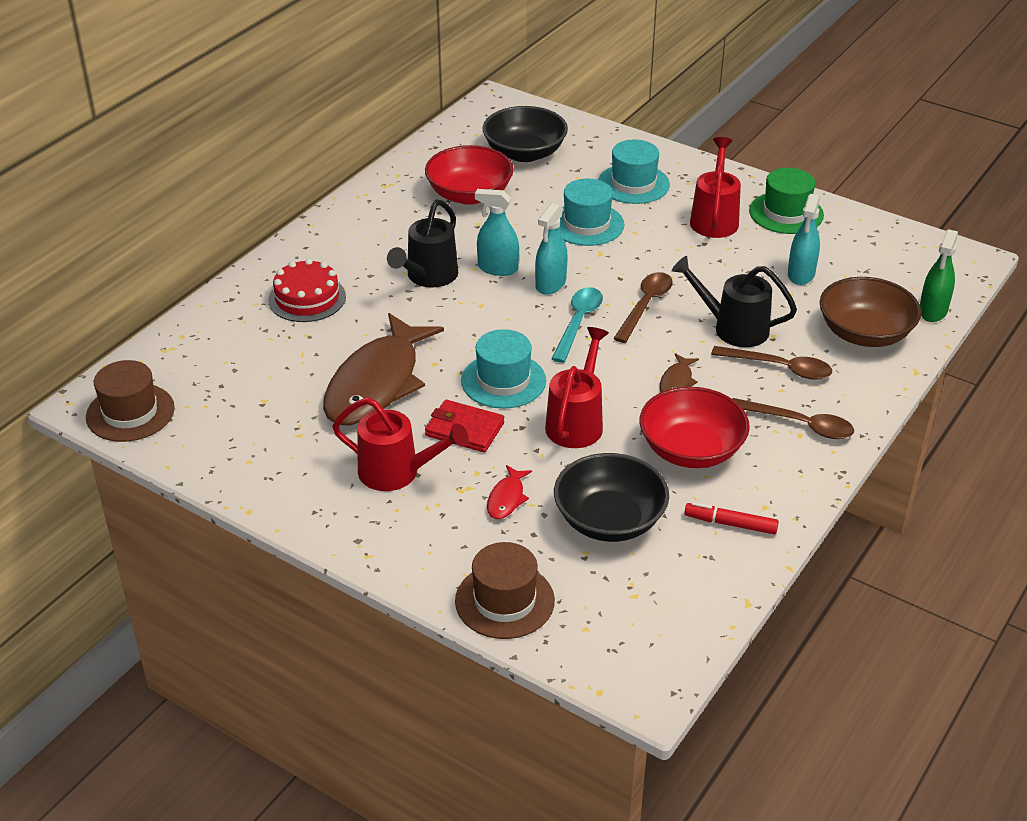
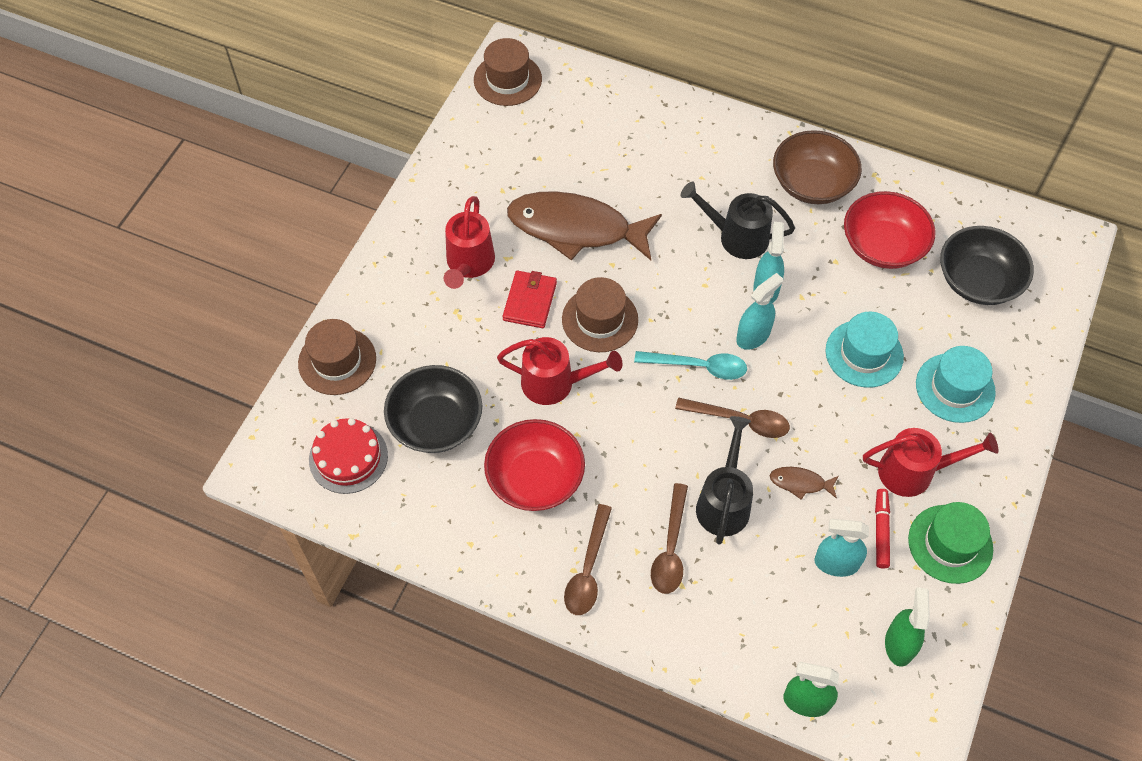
camera: 80 degrees right, 20 degrees up
(307, 298) = (680, 155): red cake -> red cake (348, 457)
(503, 381) = (600, 319): turquoise hat -> brown hat
(507, 498) = (450, 345): red fish -> none
(550, 284) = (753, 336): turquoise spray bottle -> turquoise spray bottle turned 120 degrees clockwise
(677, 382) = (628, 458): brown fish -> brown fish (800, 483)
(730, 524) = (444, 517): red marker -> red marker (881, 531)
(865, 333) = (747, 629): brown bowl -> brown bowl (812, 183)
(878, 254) = (899, 644): none -> green spray bottle

